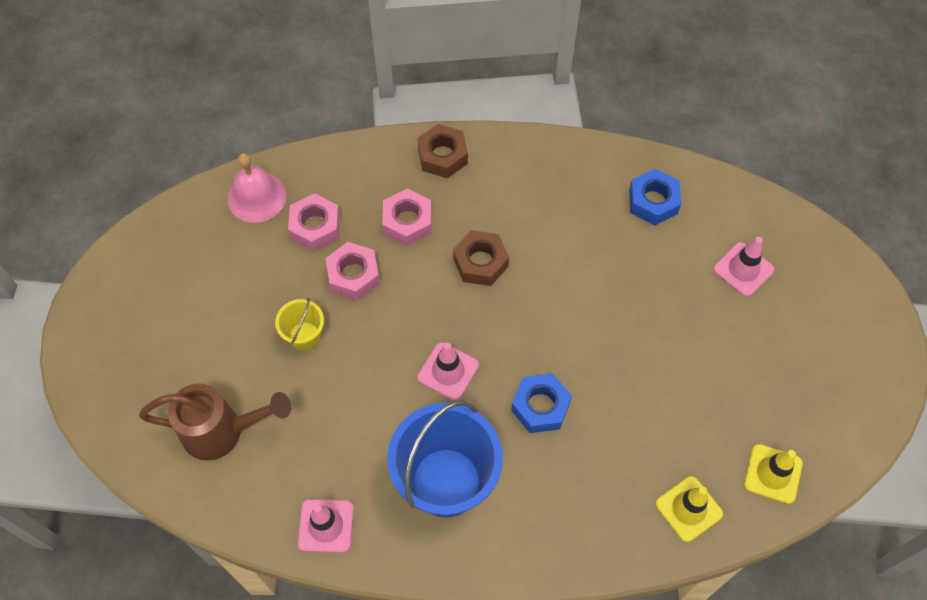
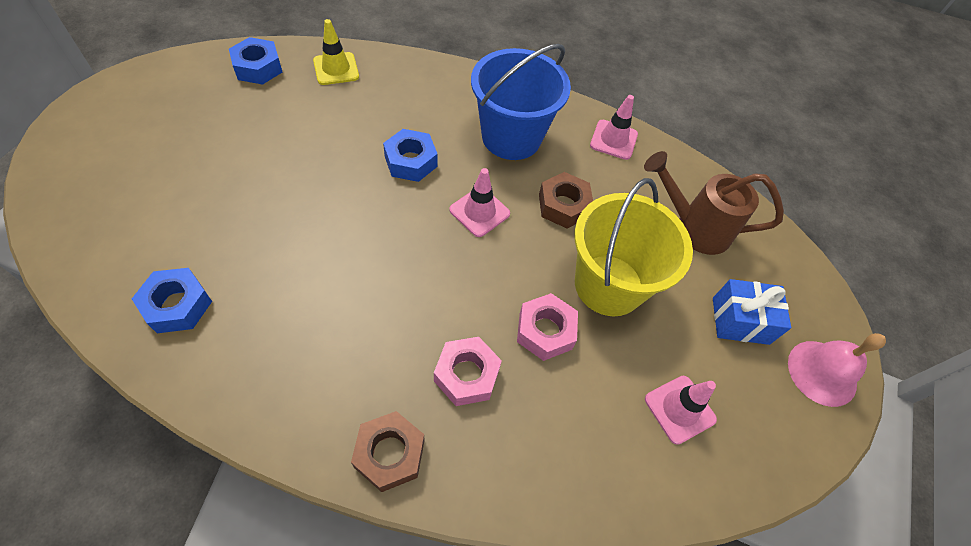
camera: 170 degrees left, 5 degrees down
(176, 342) = (740, 321): none -> blue gift
(257, 197) = (643, 473): pink bell -> pink bell (822, 372)
(304, 336) = (608, 285): yellow bucket -> yellow bucket, size x2.14
(315, 227) = (576, 404): pink nut -> none
(480, 262) = (404, 300): brown nut -> brown nut (563, 205)
(743, 269) = (146, 207): pink traffic cone -> pink traffic cone (679, 409)
(773, 474) = (258, 67): yellow traffic cone -> blue nut

